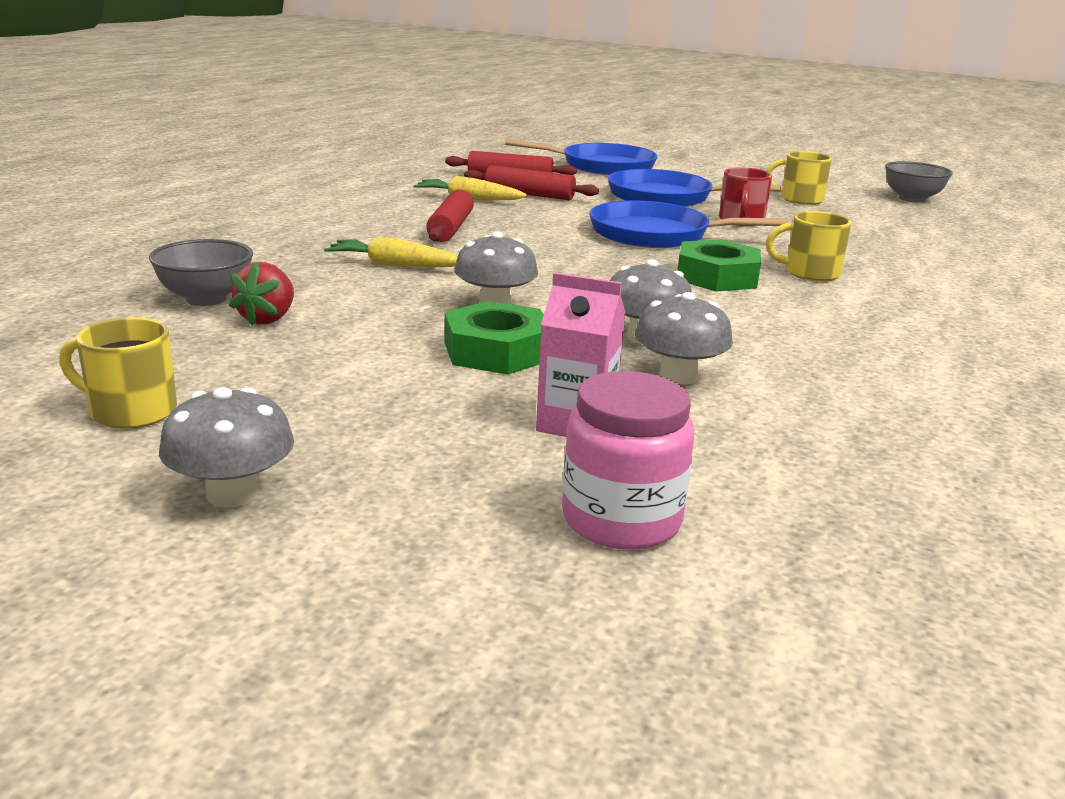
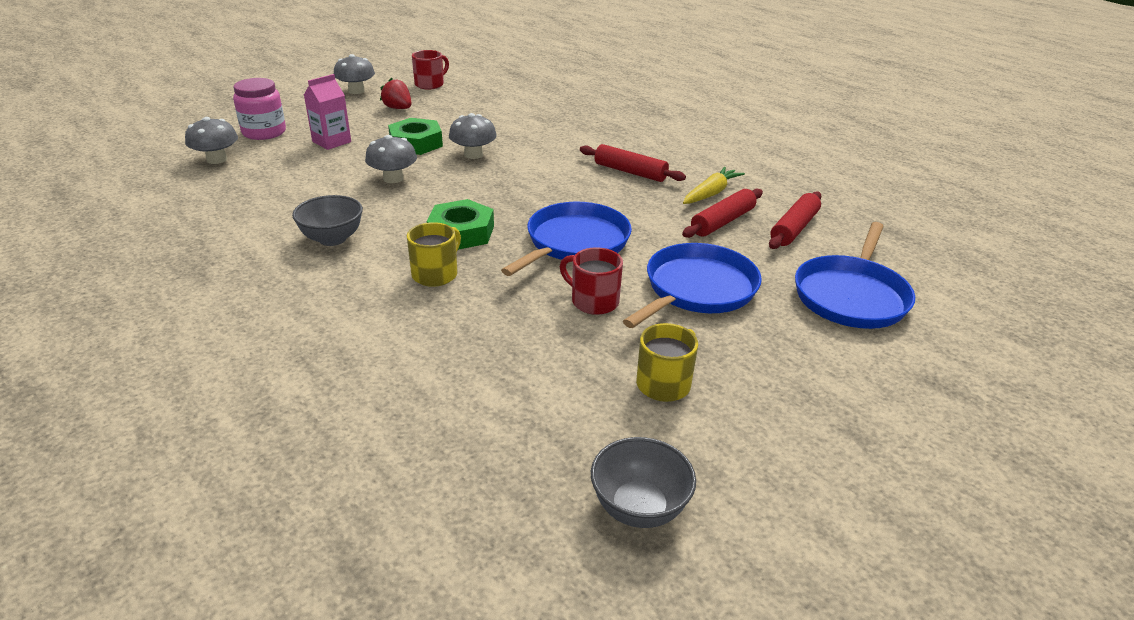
camera: 115 degrees right, 10 degrees up
(130, 411) = (430, 84): yellow mug -> red mug
(206, 299) = (537, 102): grey bowl -> grey bowl (332, 239)
(268, 319) = (500, 109): red strawberry -> red strawberry (398, 108)
(394, 265) = (559, 144): yellow carrot -> none
(678, 376) = (343, 173): grey mushroom -> grey mushroom (217, 159)

